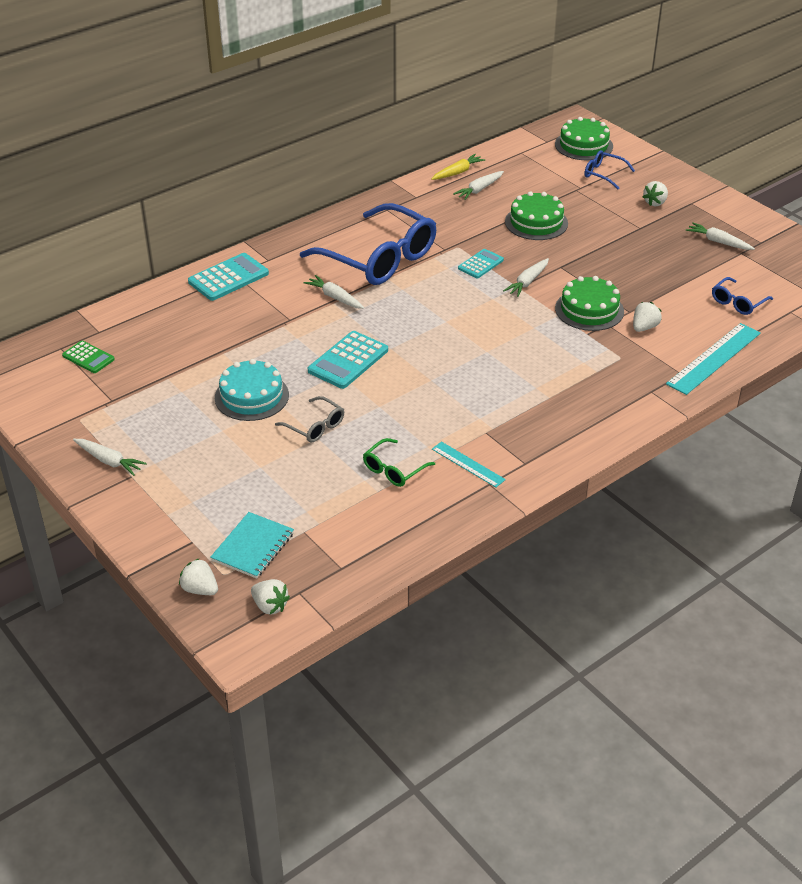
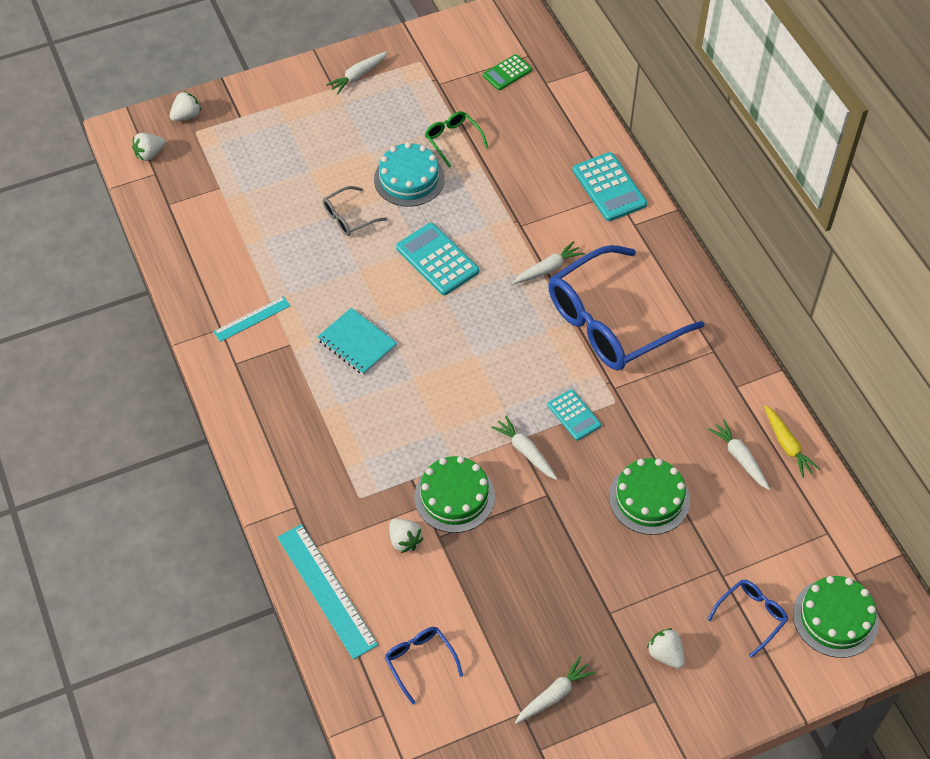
camera: 105 degrees right, 15 degrees up
(253, 547) = (217, 153): turquoise notebook -> turquoise notebook (357, 343)
(394, 470) = (268, 262): green glasses -> green glasses (453, 140)

